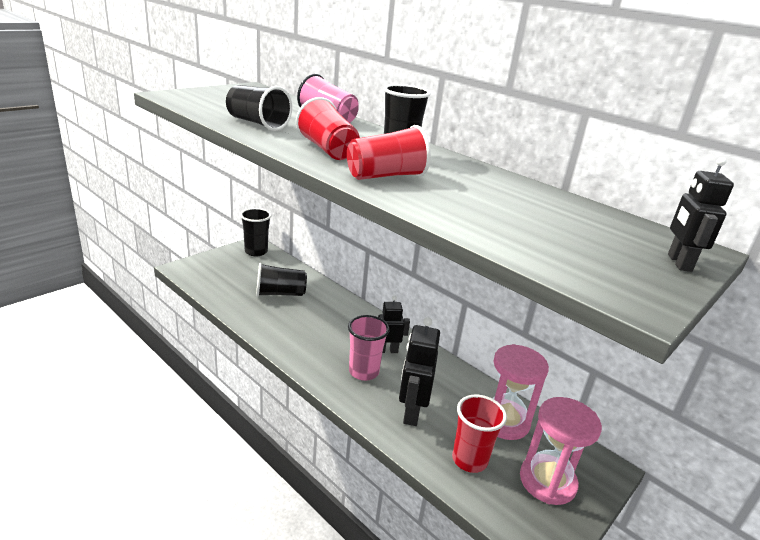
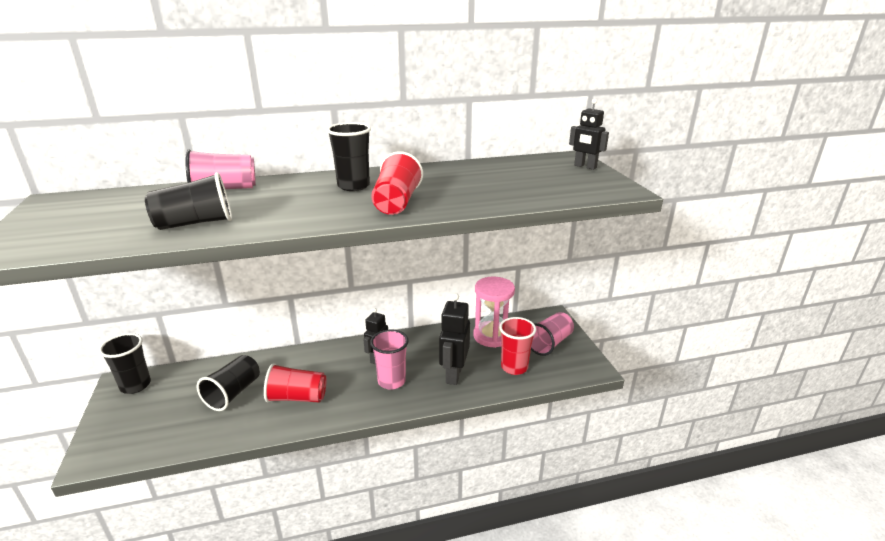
camera: 55 degrees left, 0 degrees up
(328, 150) = (313, 209): red cup -> red cup (297, 397)
(411, 412) = (453, 374): black robot -> black robot turned 60 degrees clockwise
(547, 481) = (549, 343): pink hourglass -> pink cup

